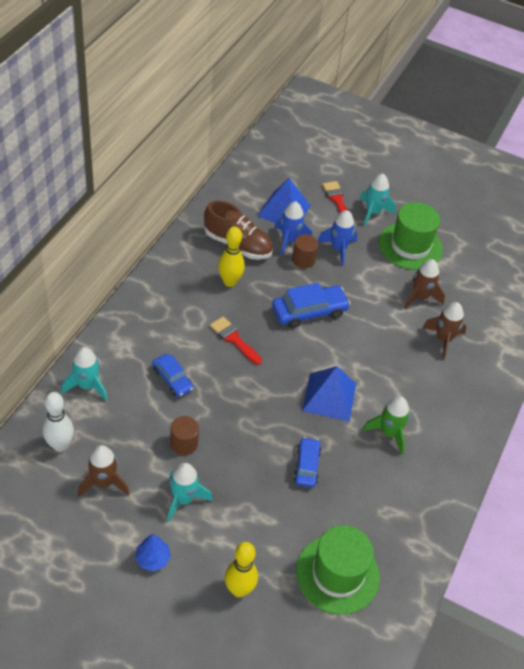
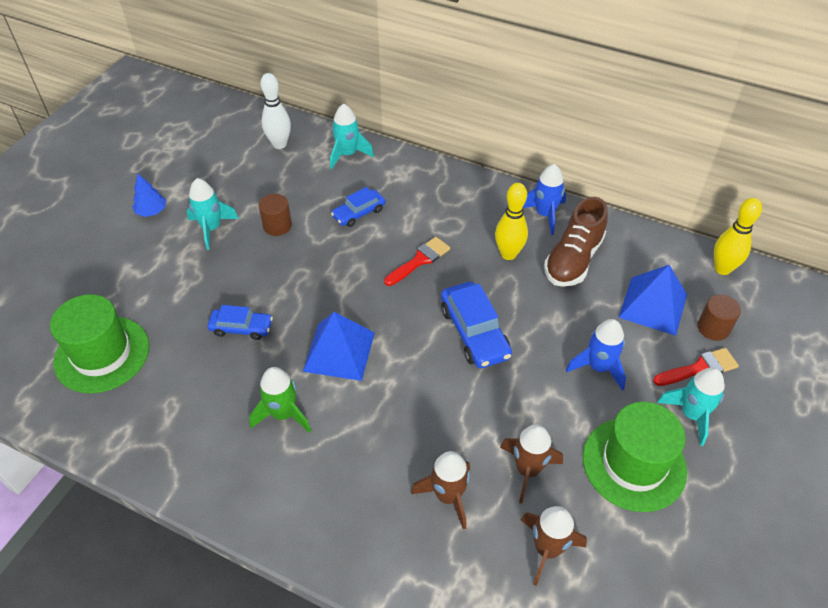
camera: 95 degrees right, 0 degrees up
(104, 482) = (237, 174): brown rocket -> brown rocket (547, 549)
(239, 589) = (105, 273): yellow bowling pin -> yellow bowling pin (722, 269)
(289, 240) = (597, 311): blue rocket -> blue rocket (544, 215)
(303, 260) = (565, 327): brown cylinder -> brown cylinder (713, 328)

